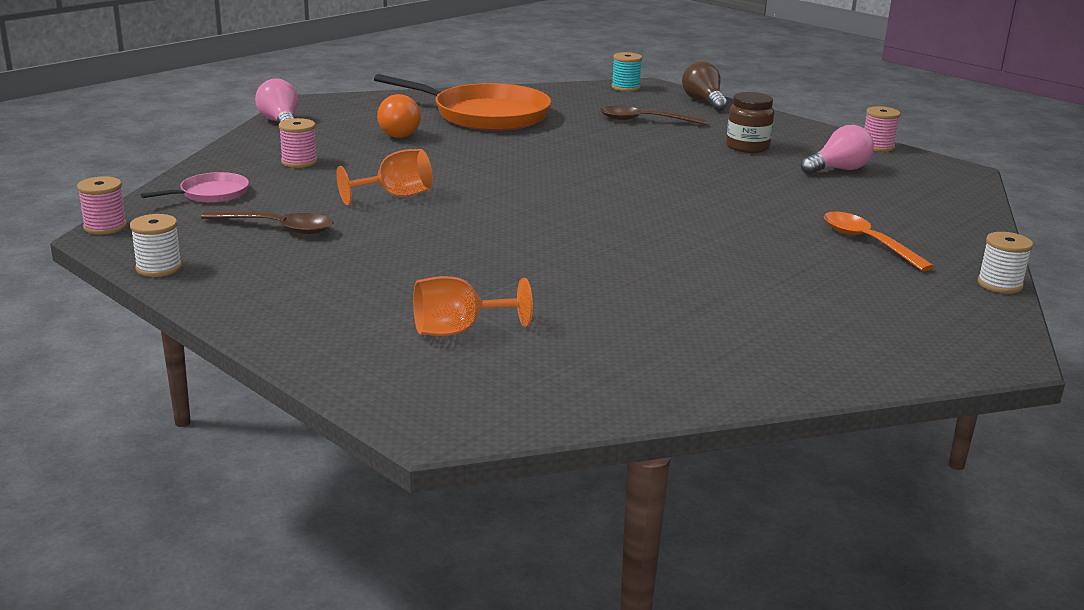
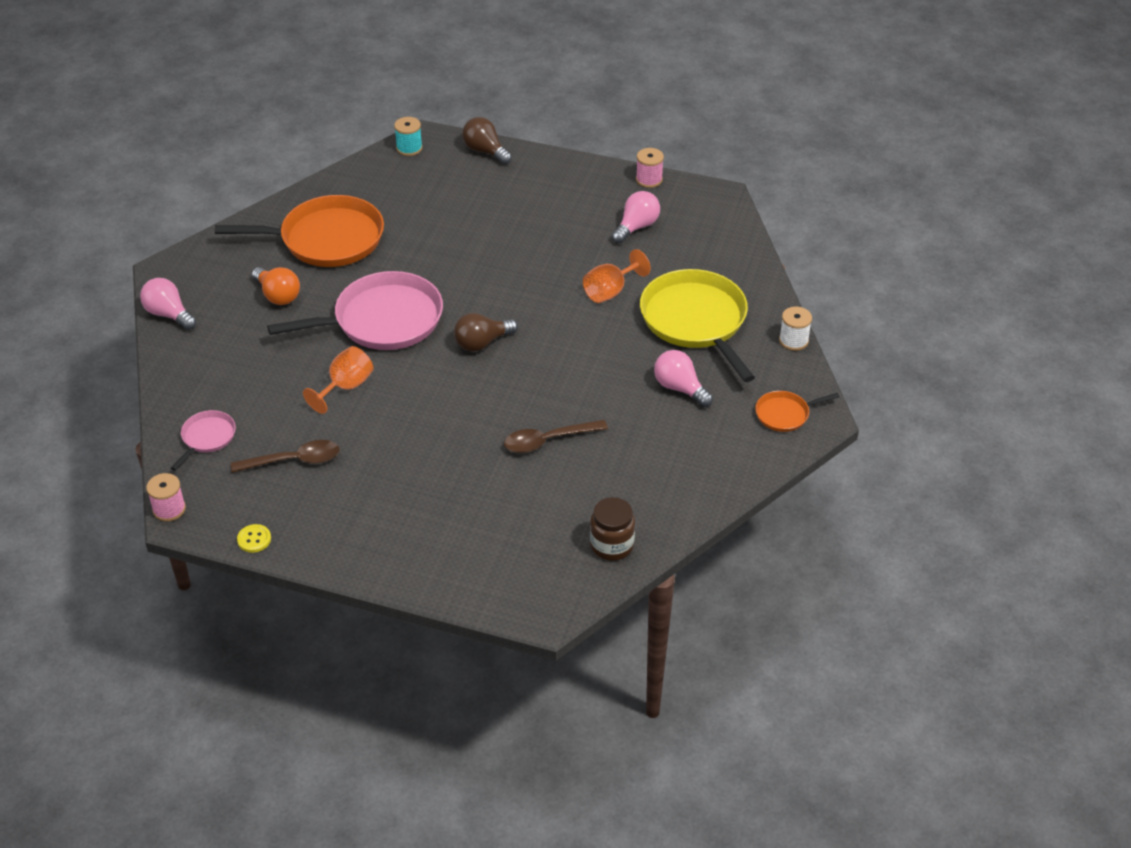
camera: 25 degrees left, 20 degrees up
(159, 268) = (254, 539): white spool -> yellow button
(299, 162) = (235, 368): pink spool -> none
(458, 330) = (499, 523): orange goblet -> orange goblet (610, 291)
(486, 167) = (382, 320): none -> pink pan
(581, 202) = (482, 343): none -> brown light bulb
(644, 120) = (457, 202): brown spoon -> brown spoon (548, 441)
(747, 147) = (556, 216): brown jar -> brown jar (612, 545)
(805, 285) = (680, 388): none -> pink light bulb
(867, 242) = (696, 321): orange spoon -> yellow pan
(949, 340) = (785, 414): none -> orange pan

